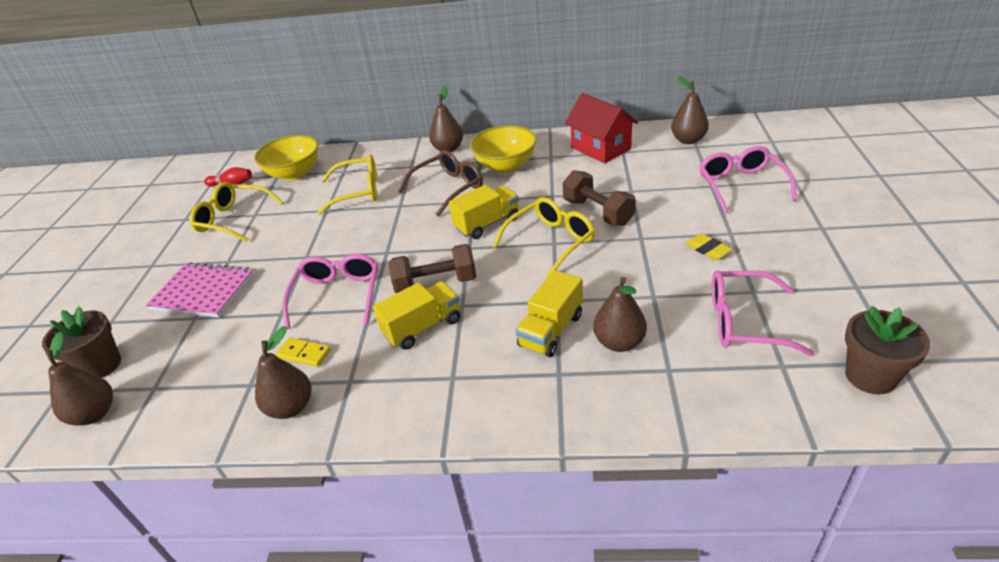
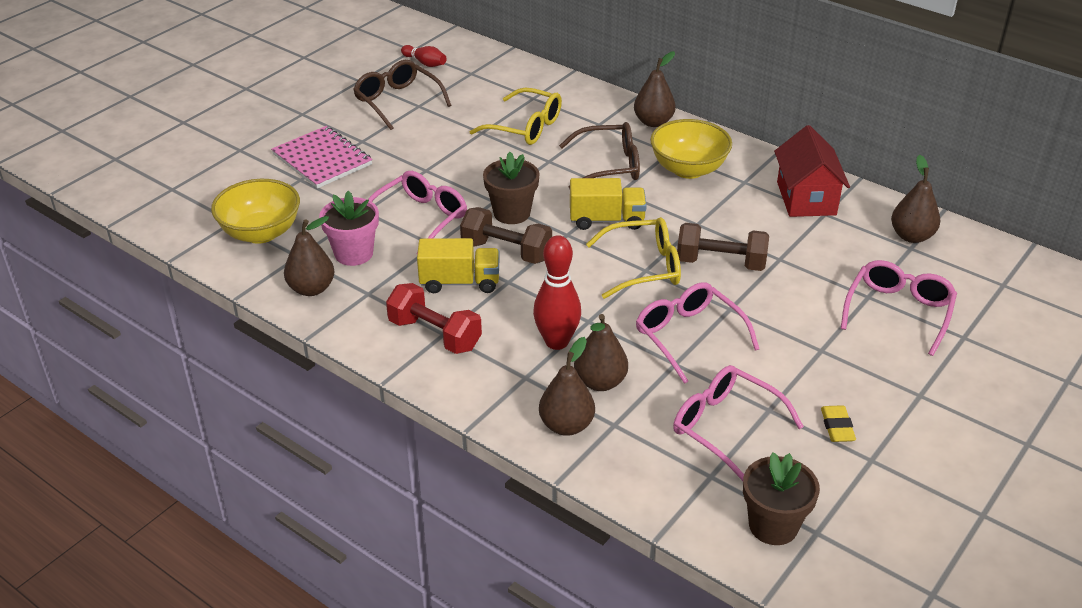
camera: 30 degrees right, 0 degrees up
(95, 414) = (183, 219): brown pear -> brown pear (566, 425)
(101, 365) = (210, 183): brown flower pot -> brown flower pot (512, 213)
(234, 219) = (398, 102): yellow glasses -> brown glasses
(294, 173) = (487, 78): yellow bowl -> yellow bowl (261, 233)
(304, 354) = (354, 253): yellow domino -> pink flower pot
(446, 383) = (434, 334): none -> red dumbbell
(551, 330) = (557, 342): yellow truck -> red bowling pin
(598, 212) = (720, 263): brown dumbbell -> brown dumbbell turned 75 degrees counterclockwise
(639, 272) = (689, 337): none -> pink glasses
(707, 249) = (777, 352): yellow eraser -> yellow eraser (837, 427)

